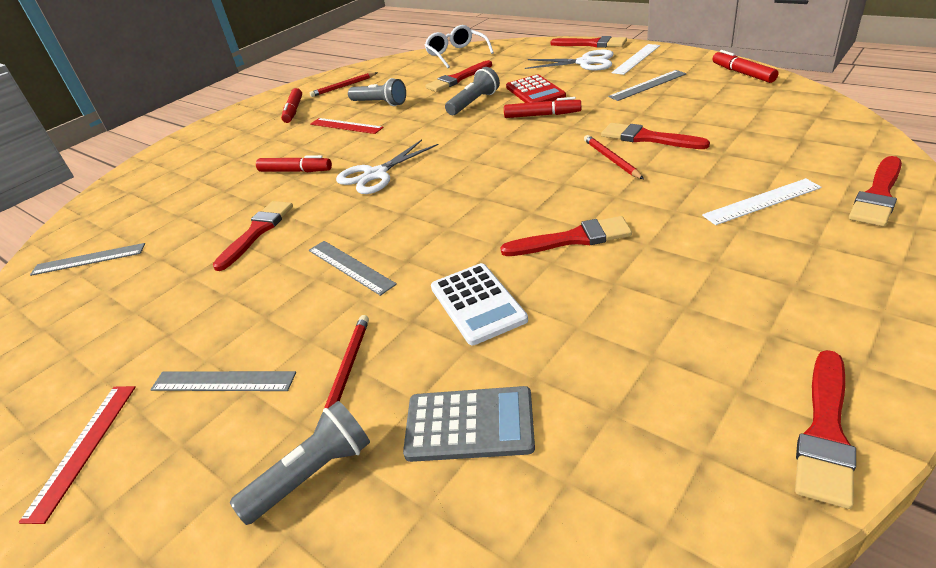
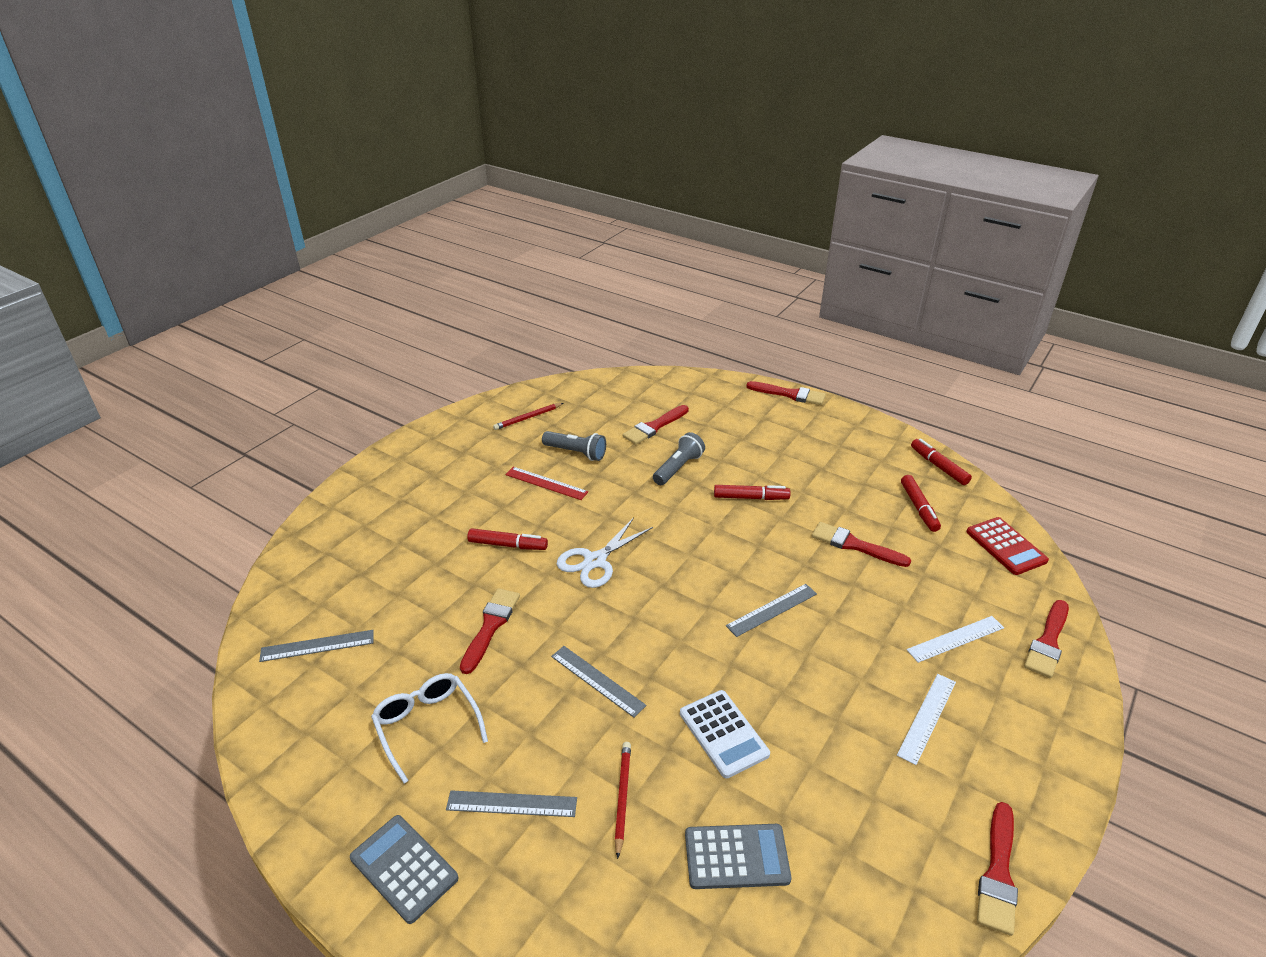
camera: 10 degrees left, 0 degrees up
(83, 448) = (404, 868): red ruler -> grey calculator
(293, 111) = (480, 450): red marker -> red marker (919, 508)
(313, 474) = (618, 898): grey flashlight -> none
(457, 54) = (646, 385): white glasses -> white glasses (427, 726)
(535, 92) = (739, 461): red calculator -> red calculator (1006, 546)
(573, 239) = (797, 666): red brush -> none
(585, 62) = (785, 423): white scissors -> none
(611, 159) = (823, 569): red pencil -> none
(636, 59) = (836, 427): white ruler -> white ruler (927, 717)
(647, 85) = (850, 469): grey ruler -> grey ruler (772, 609)

